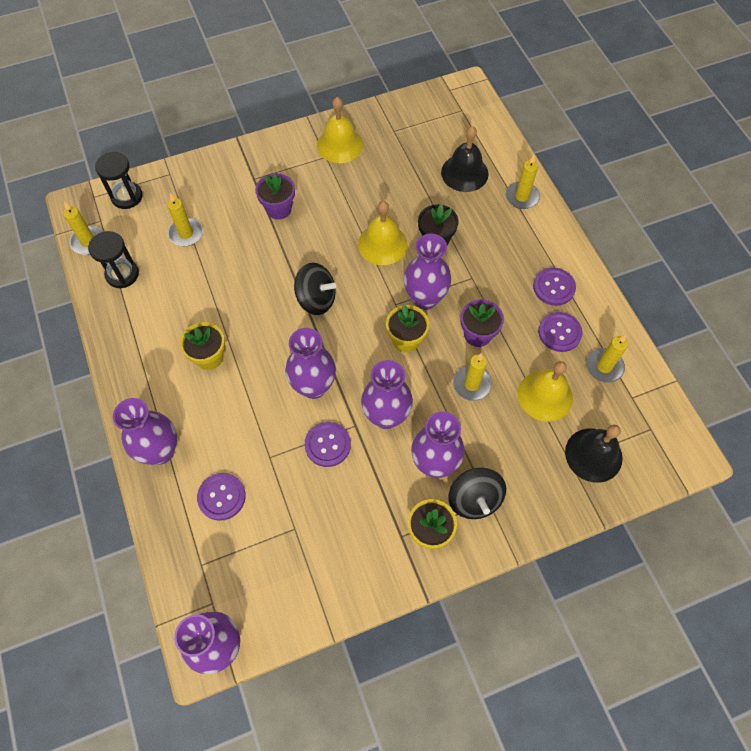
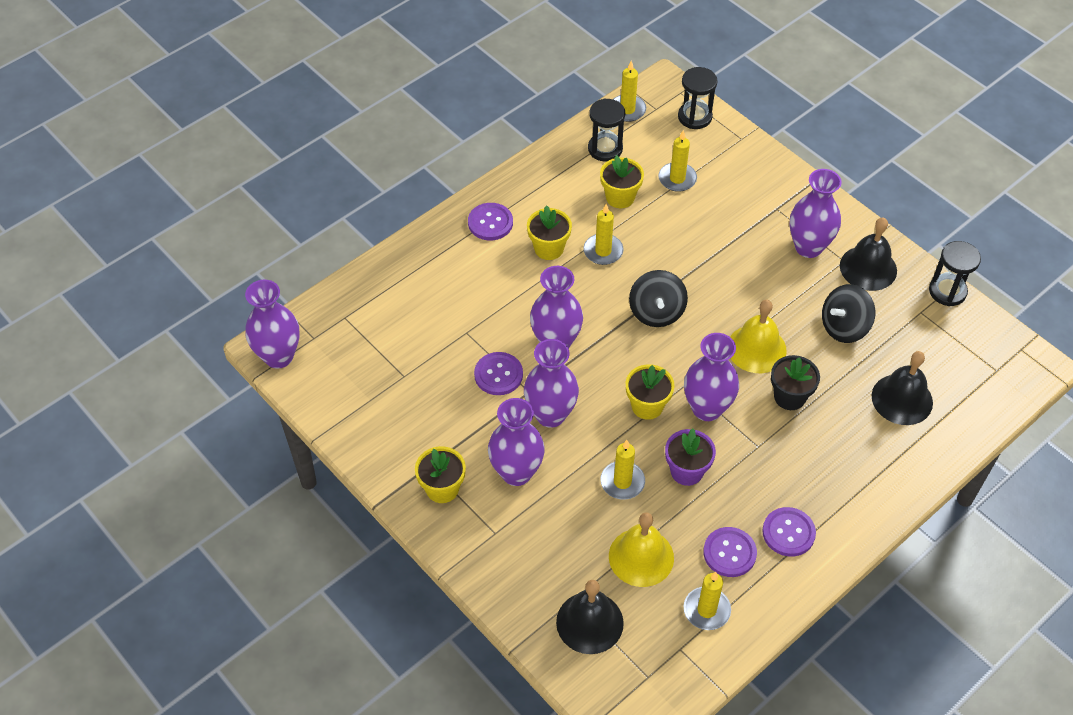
camera: 70 degrees right, 10 degrees down
(160, 451) = (438, 248): purple vase -> purple vase (808, 247)
(182, 282) = (620, 197): none -> yellow flower pot
(221, 497) = (412, 309): purple button -> purple button (490, 223)
(278, 209) = (750, 243): purple flower pot -> none
(340, 145) = (868, 268): yellow bell -> black bell
(383, 108) = (947, 291): none -> black hourglass
(474, 499) = (492, 519): black spinning top -> black spinning top (844, 327)
(522, 197) = (901, 468): yellow candle -> yellow candle (603, 251)

